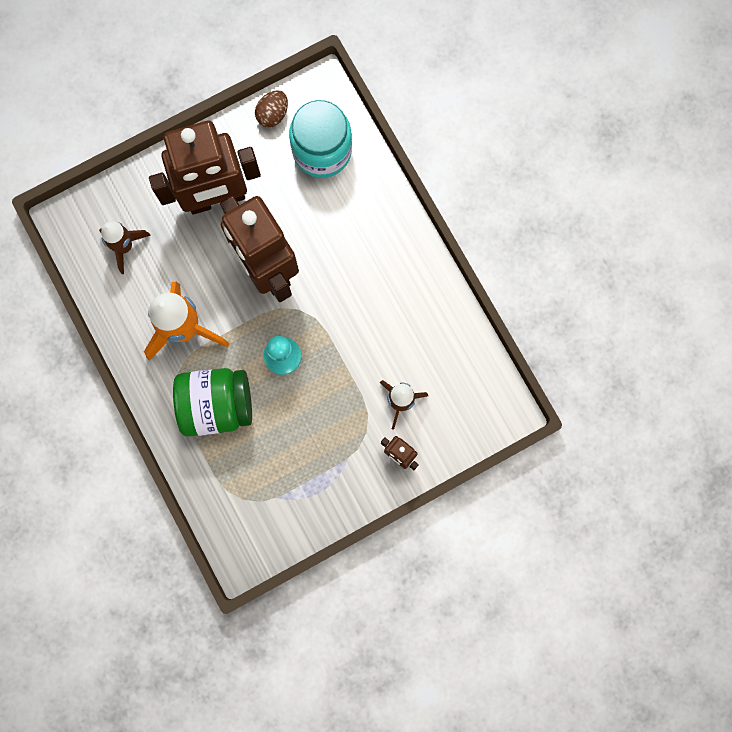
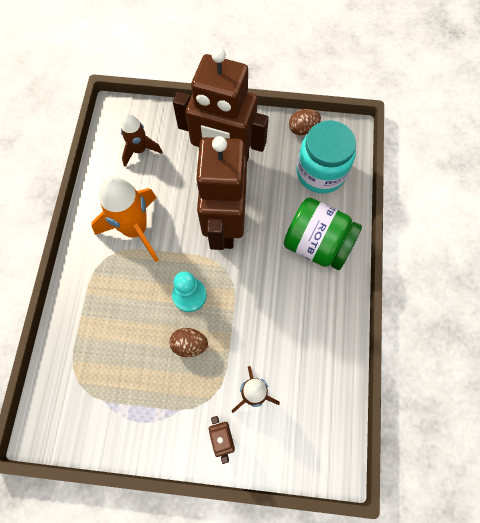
camera: 35 degrees right, 10 degrees down
(217, 405) = (116, 298): green jar -> green jar (317, 244)
(315, 399) = (189, 344): none -> brown egg

